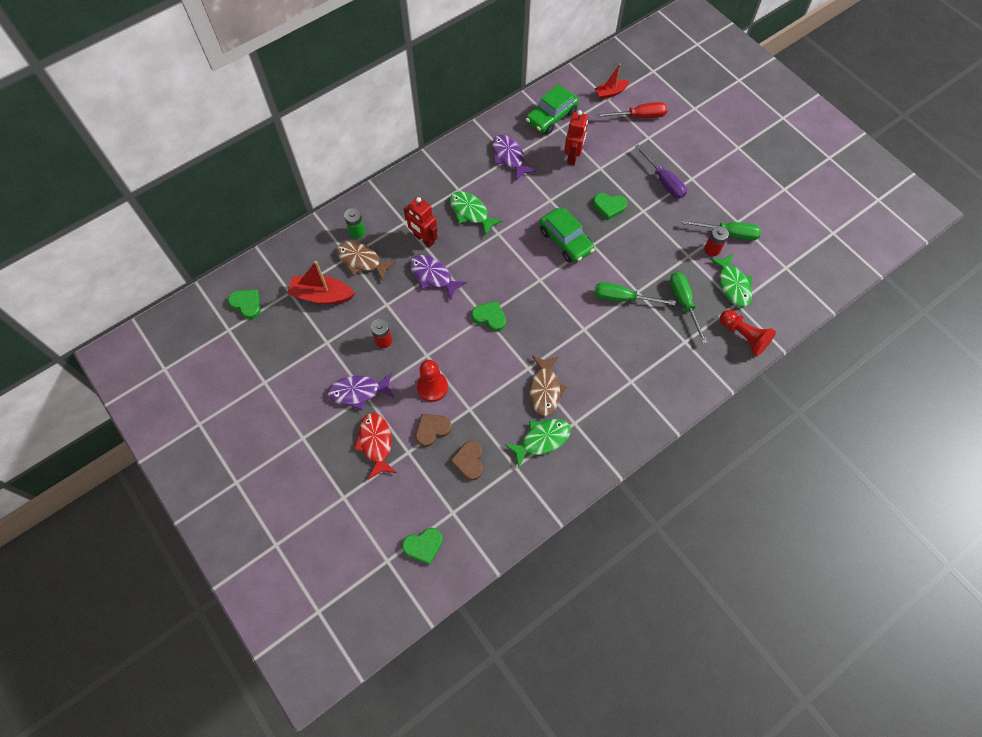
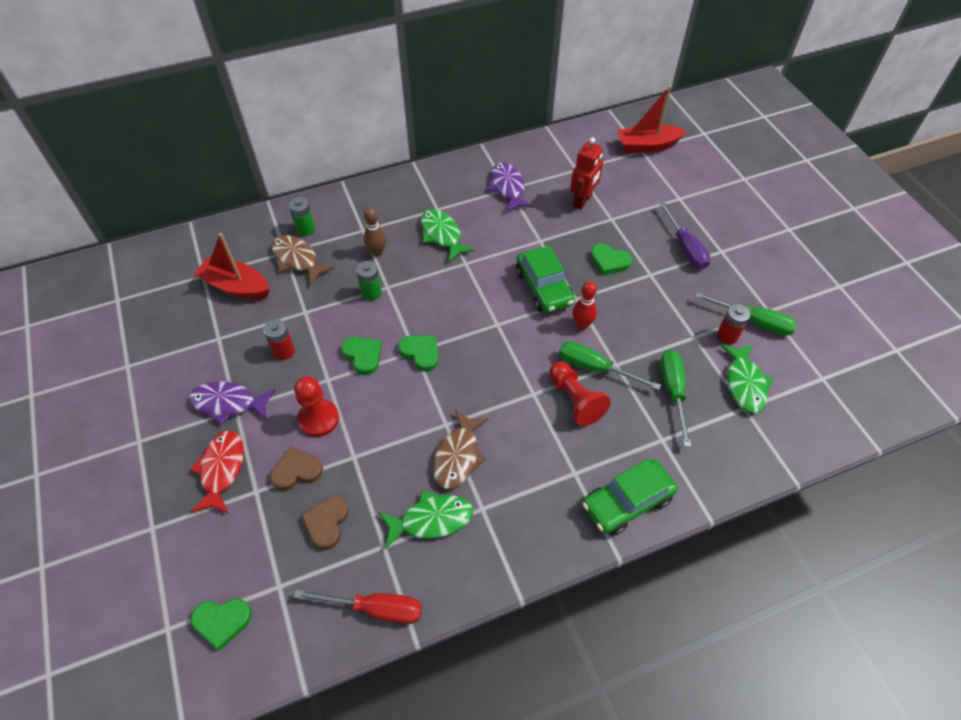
camera: 15 degrees right, 10 degrees down
(247, 304) = (150, 278): green heart -> green heart (363, 356)
(424, 239) = (377, 252): red robot -> brown bowling pin
(433, 276) = (371, 293): purple fish -> green battery
(551, 117) = (570, 157): green car -> green car (627, 502)
(603, 265) = (582, 324): none -> red bowling pin
(610, 93) = (647, 146): red boat -> red boat, size x1.59
(639, 116) = (674, 175): red screwdriver -> red screwdriver (375, 608)
(743, 336) = (744, 451): red pawn -> red pawn (575, 400)

